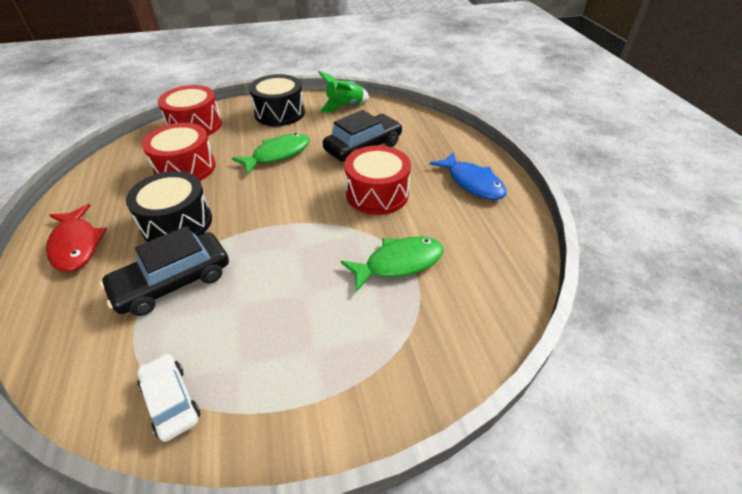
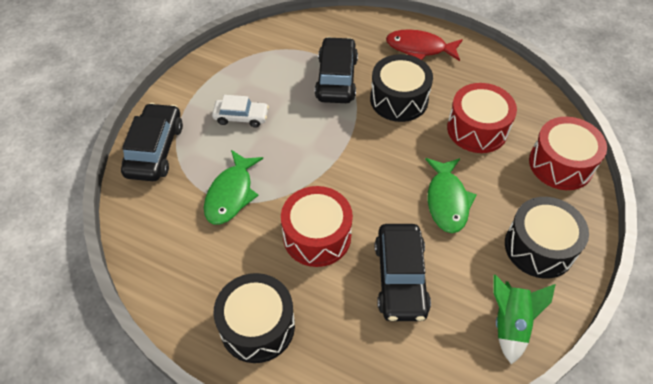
camera: 130 degrees right, 10 degrees up
(171, 401) = (251, 52): white car -> white car (241, 117)
(421, 368) = (155, 150): none -> black car
(472, 183) = (257, 326): blue fish -> black drum

